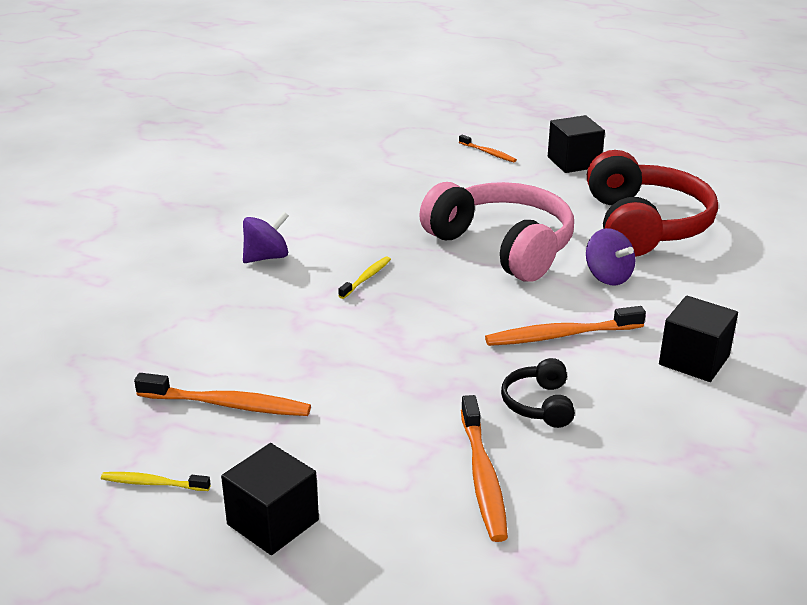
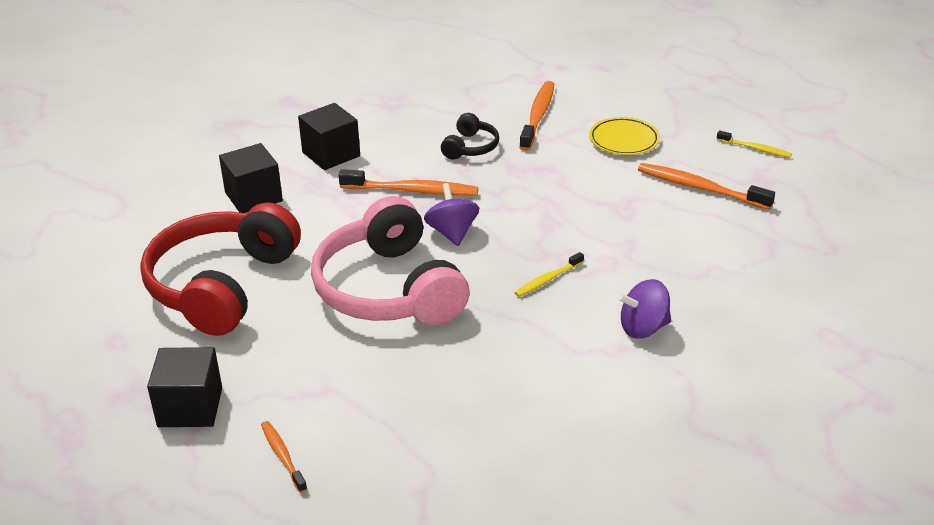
camera: 160 degrees left, 5 degrees up
(273, 522) = (678, 117): black cube -> black cube (253, 197)
(343, 459) = (624, 140): none -> yellow plate
(607, 277) = (321, 234): purple spinning top -> purple spinning top (452, 232)

